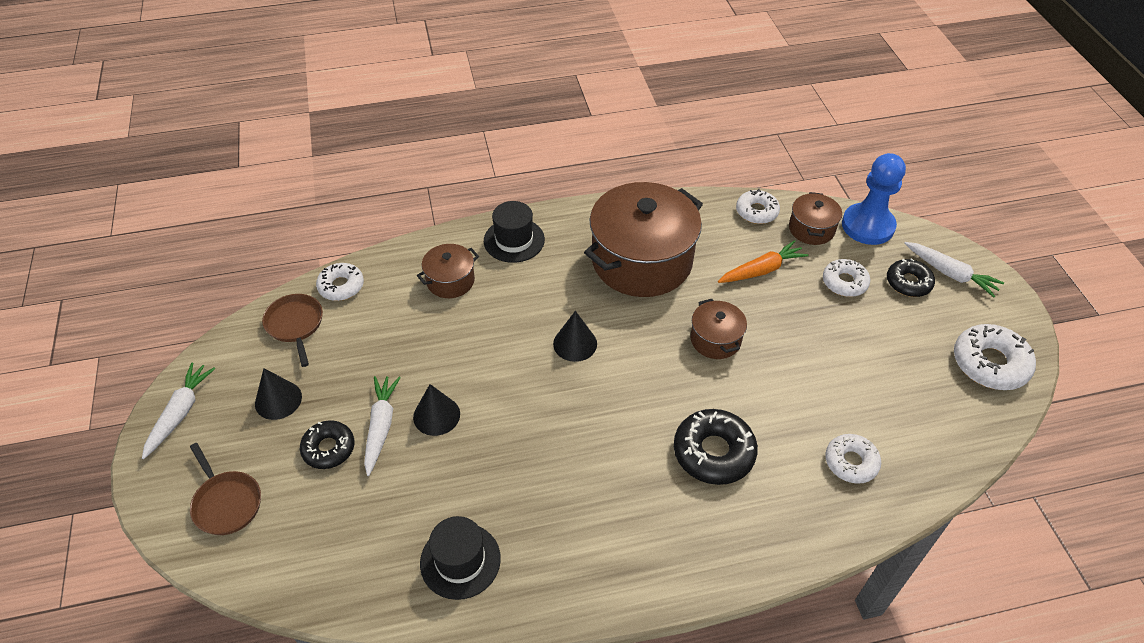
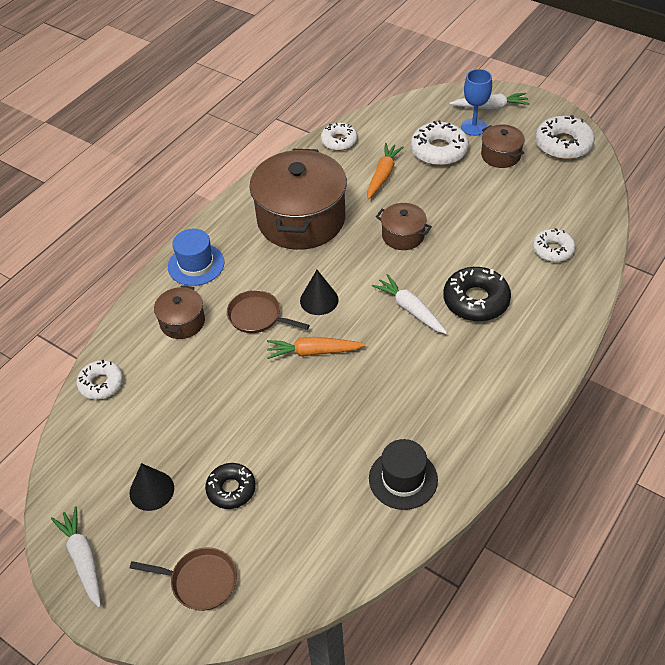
camera: 40 degrees left, 0 degrees up
(295, 325) = (98, 434): brown pan -> brown pan (257, 316)
(381, 426) = (251, 447): white carrot -> white carrot (410, 309)
(436, 415) = (281, 411): black cone -> none
(514, 240) = (196, 265): black hat -> blue hat
(518, 386) = (313, 352): none -> orange carrot
(811, 229) = (384, 131): brown pot -> brown pot (500, 155)
(844, 282) = (439, 150): white donut -> white donut, size x1.54
(867, 226) = (415, 108): blue pawn -> none
(908, 282) = (473, 127): black donut -> blue goblet

